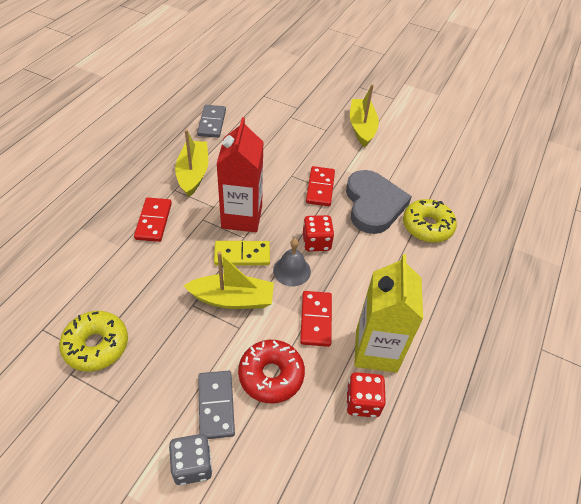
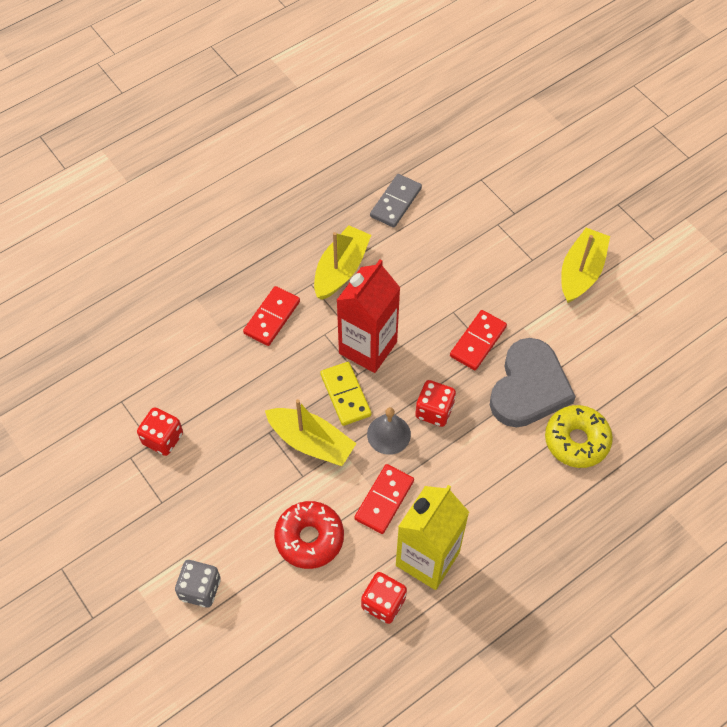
camera: 30 degrees right, 10 degrees up
(96, 345) = (162, 438): yellow donut -> red dice
(216, 405) = (245, 544): grey domino -> none
(242, 255) = (345, 395): yellow domino -> yellow domino turned 45 degrees clockwise

